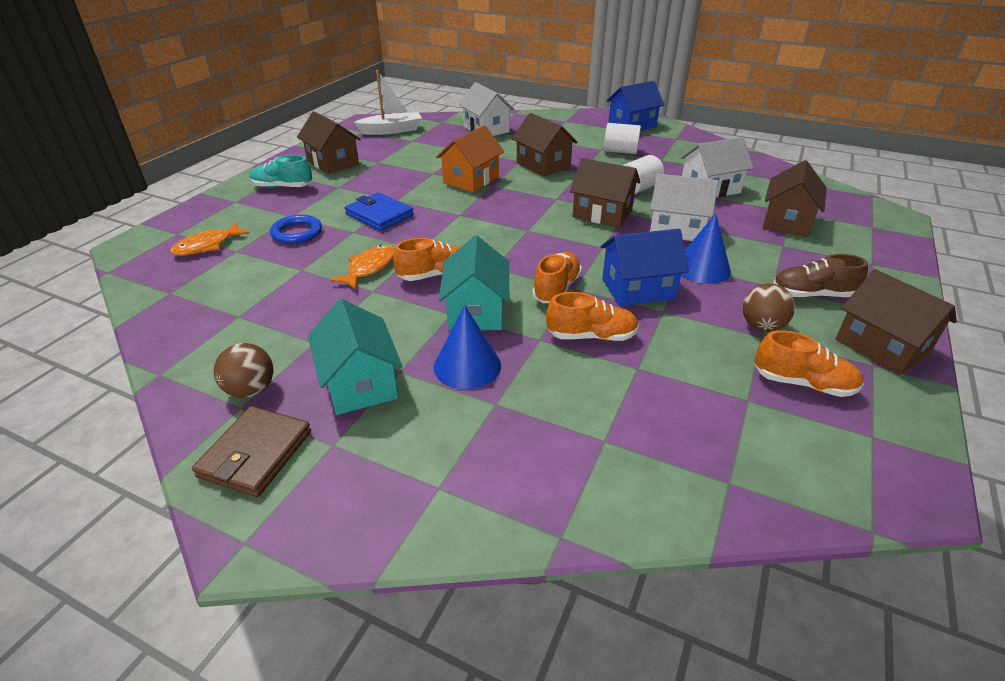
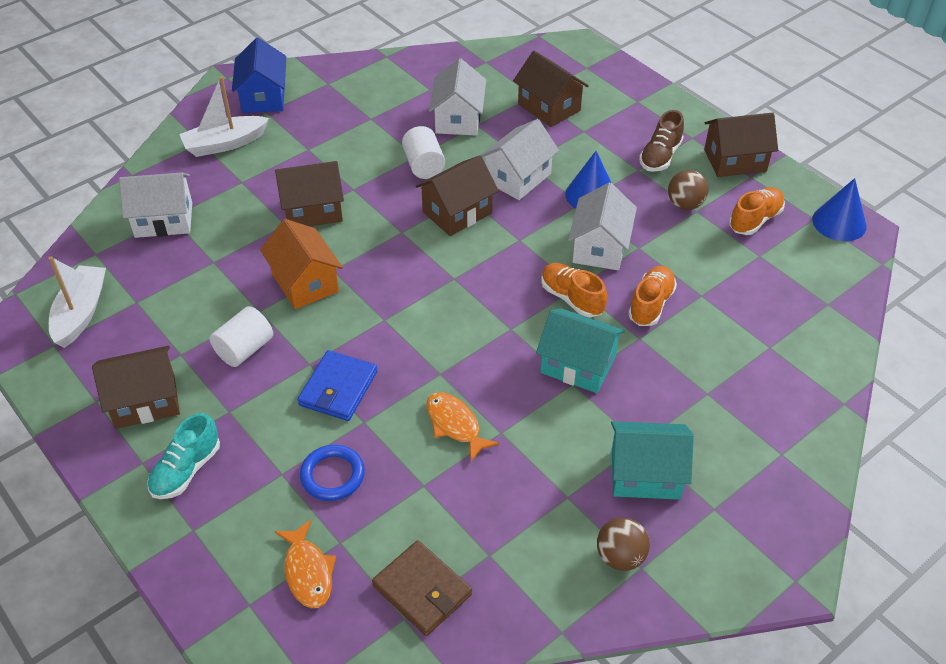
camera: 65 degrees left, 10 degrees up
(255, 454) = (706, 563): brown wallet -> brown wallet (422, 590)
(379, 215) = (338, 388): blue wallet -> blue wallet turned 45 degrees counterclockwise
(436, 275) = (500, 375): orange shoe -> none
(467, 366) = (653, 396): blue cone -> blue cone (839, 222)
(573, 127) = (225, 144): none -> white boat
(620, 151) = (327, 138): white cylinder -> white cylinder (244, 349)
(638, 289) = (600, 247): blue house -> white house

